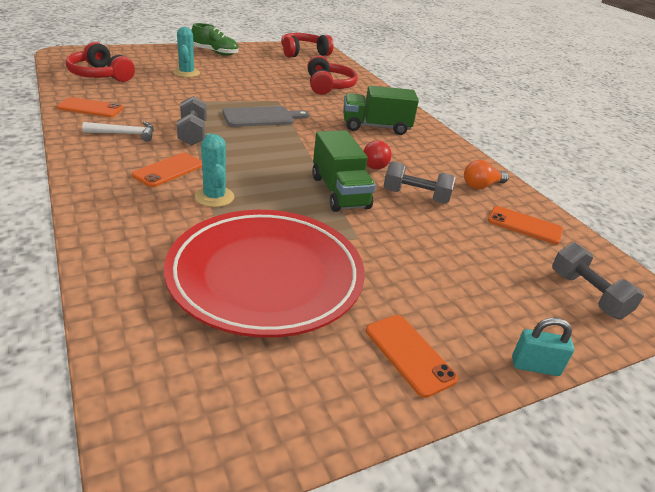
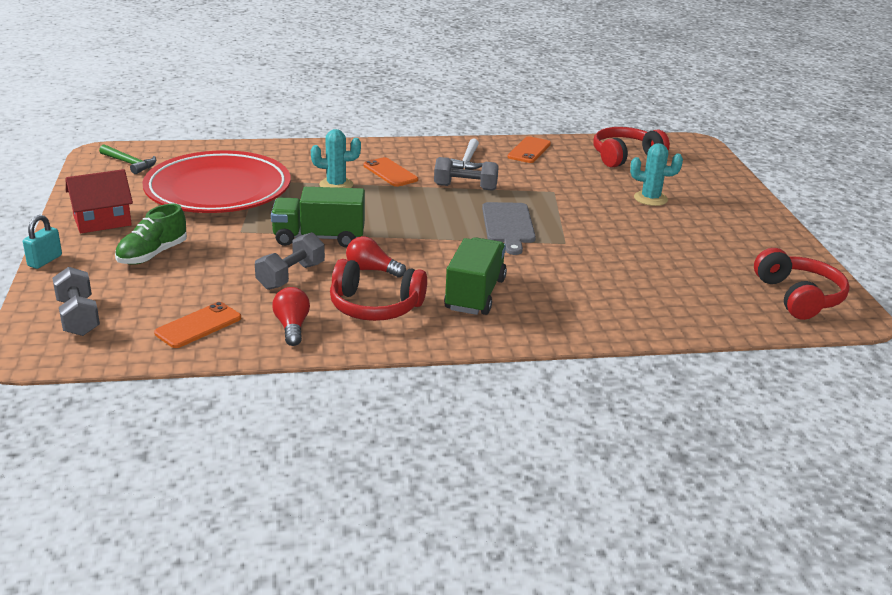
camera: 110 degrees right, 5 degrees down
(203, 402) = (129, 163): none -> green hammer
(215, 53) = (750, 224): green shoe -> green shoe (152, 255)
(328, 86) = (631, 289): red headphones -> red headphones (375, 307)
(409, 354) = (102, 221): orange phone -> red house
(481, 186) = (292, 327): orange light bulb -> red light bulb
(587, 295) = (78, 317): grey dumbbell -> grey dumbbell turned 75 degrees clockwise

